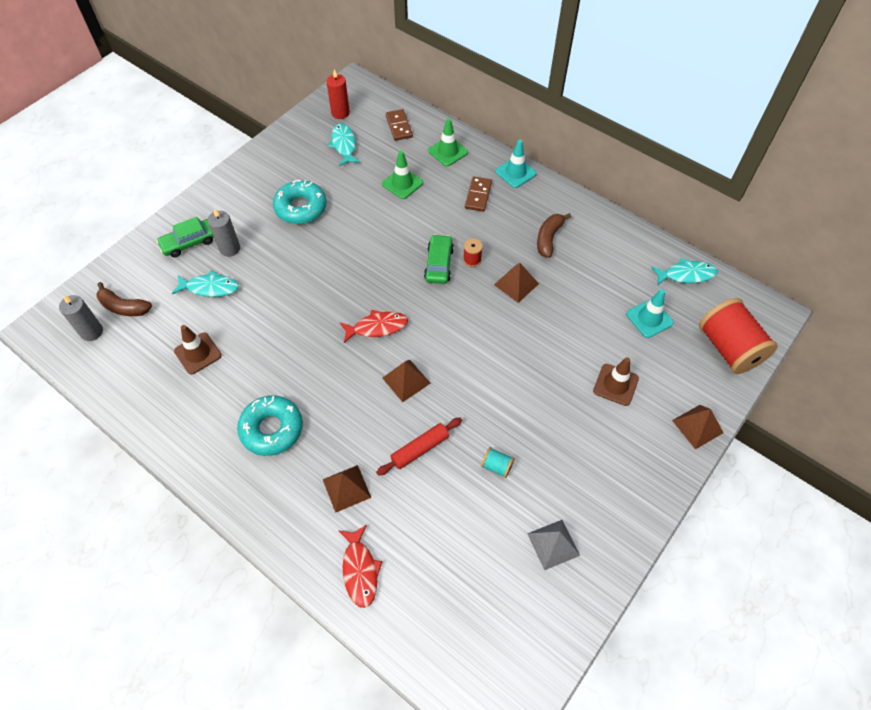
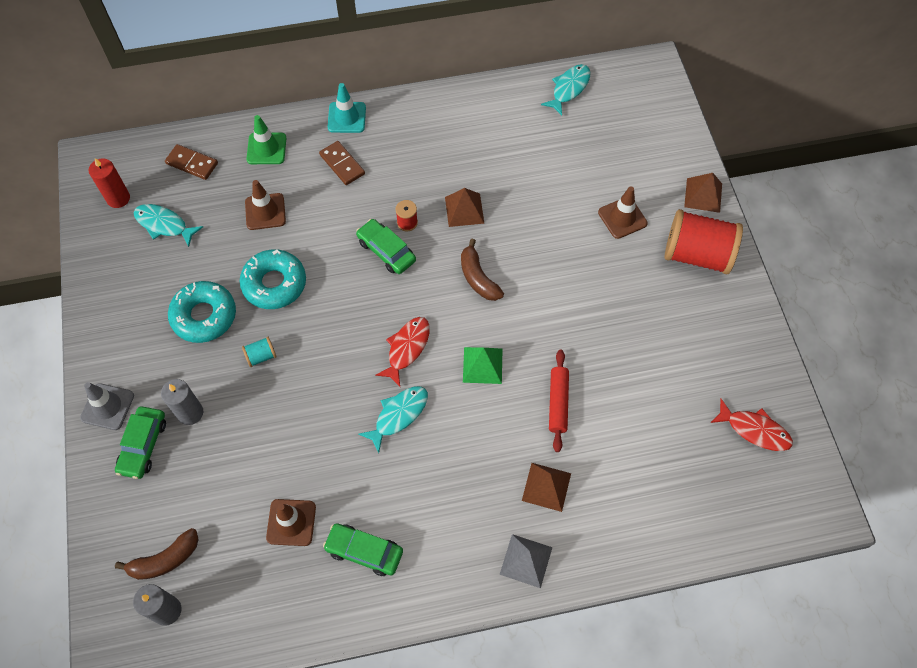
camera: 50 degrees left, 5 degrees up
(200, 208) = (107, 407): none -> grey traffic cone
(209, 408) = (364, 551): none -> green car
(210, 288) = (221, 462): turquoise fish -> turquoise fish (398, 415)
(272, 429) = (435, 509): turquoise donut -> turquoise donut (274, 284)
(360, 570) = (629, 528): red fish -> red fish (754, 430)
(402, 183) = (265, 211): green traffic cone -> brown traffic cone
(406, 380) = (482, 365): brown pyramid -> green pyramid
(497, 466) = (621, 357): turquoise spool -> turquoise spool (261, 356)
(549, 238) = (441, 150): brown banana -> brown banana (478, 278)
(553, 544) = (718, 369): grey pyramid -> grey pyramid (526, 560)
(649, 318) = (585, 146): turquoise traffic cone -> none
(728, 348) = (657, 119): red spool -> red spool (697, 255)

